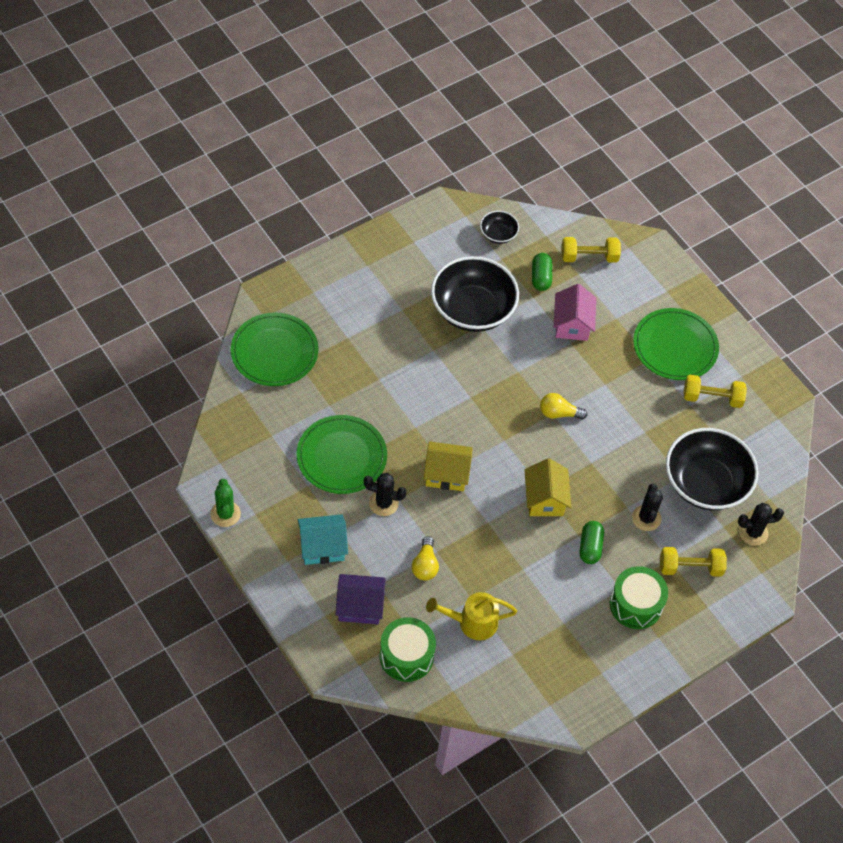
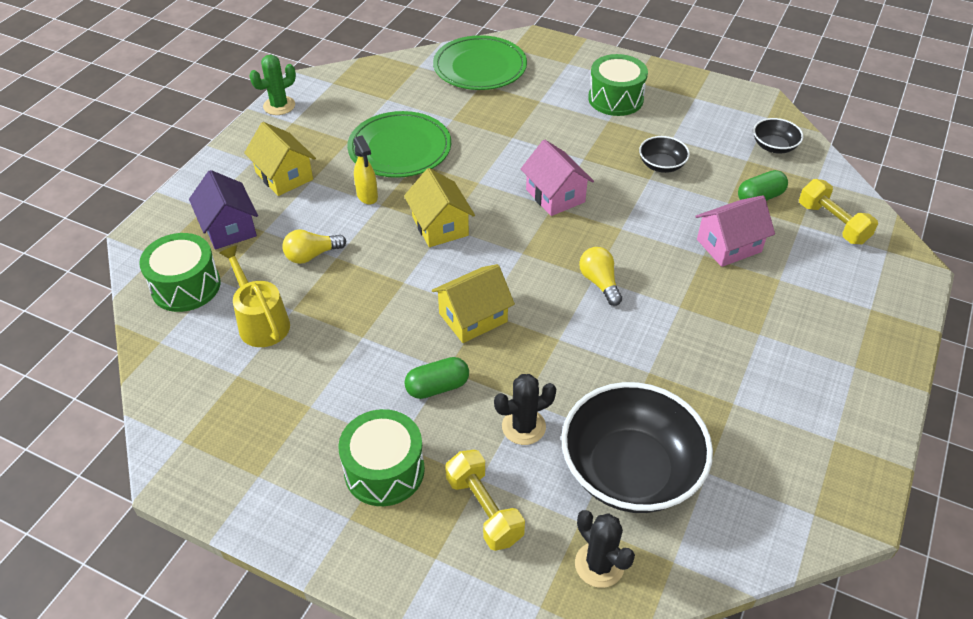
camera: 65 degrees right, 10 degrees down
(322, 547) = (284, 176): turquoise house -> yellow house
(380, 290) = (615, 99): none -> green drum
(383, 503) = (367, 196): black cactus -> yellow spray bottle
(461, 389) = (555, 196): none -> pink house
(472, 309) = (661, 165): black bowl -> black bowl, size x0.46
(675, 347) = (801, 350): green plate -> none
(712, 398) = (767, 421): yellow dumbbell -> none

